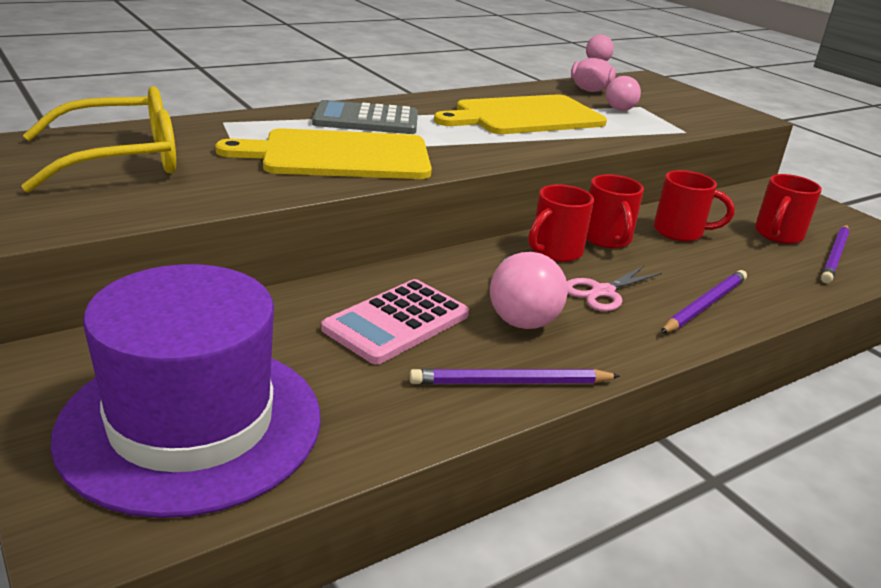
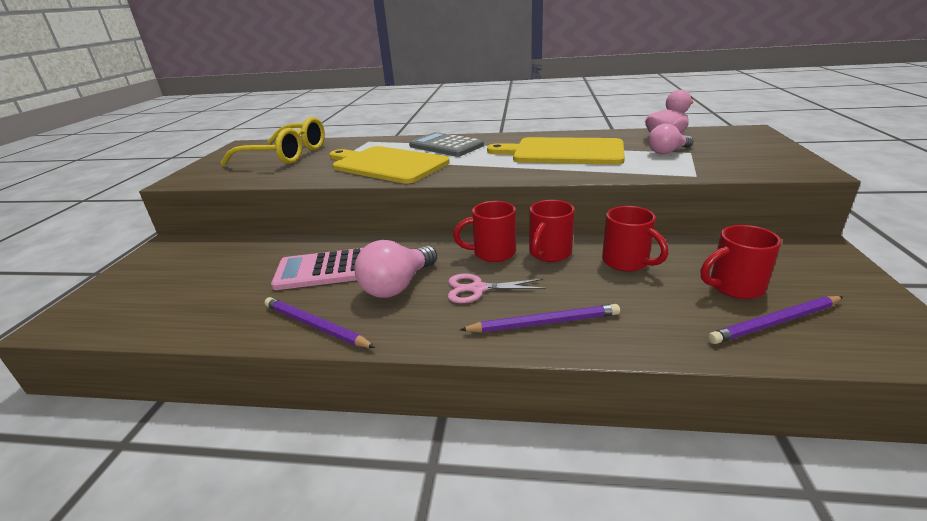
camera: 45 degrees right, 0 degrees up
(191, 424) = (161, 290): purple hat -> none

